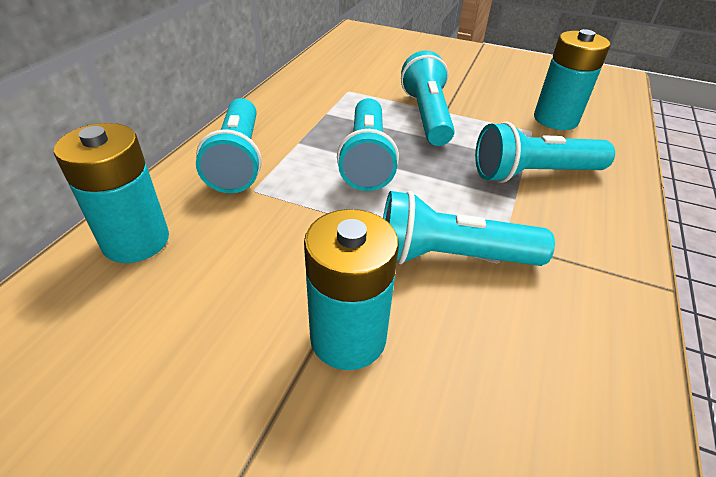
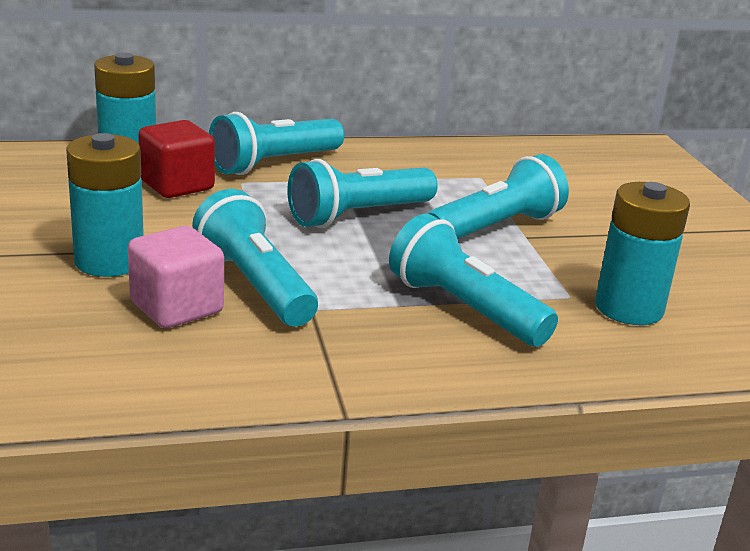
camera: 55 degrees right, 15 degrees down
(223, 229) = (177, 185): none -> red cube
(469, 322) = (177, 308): none -> pink cube

